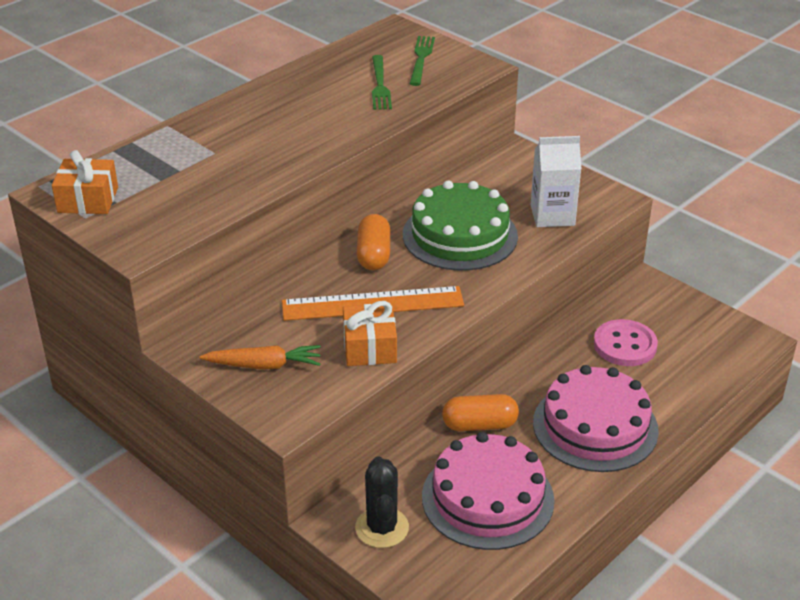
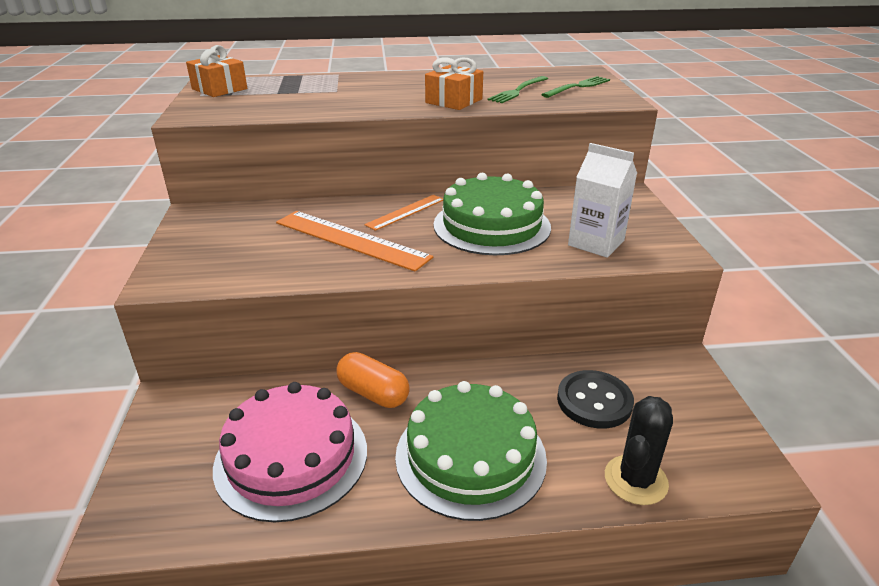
camera: 40 degrees right, 5 degrees down
(264, 365) = (215, 242): orange carrot -> none
(369, 347) = (298, 265): orange gift -> orange gift (454, 101)
(374, 255) = (405, 212): orange capsule -> orange ruler
(382, 528) = (185, 426): black cactus -> black cactus (635, 480)
(595, 426) = (470, 456): pink cake -> green cake
(625, 345) = (594, 401): pink button -> black button

